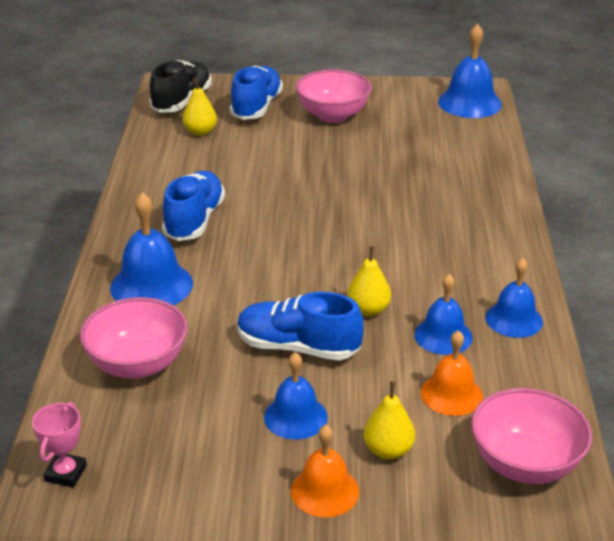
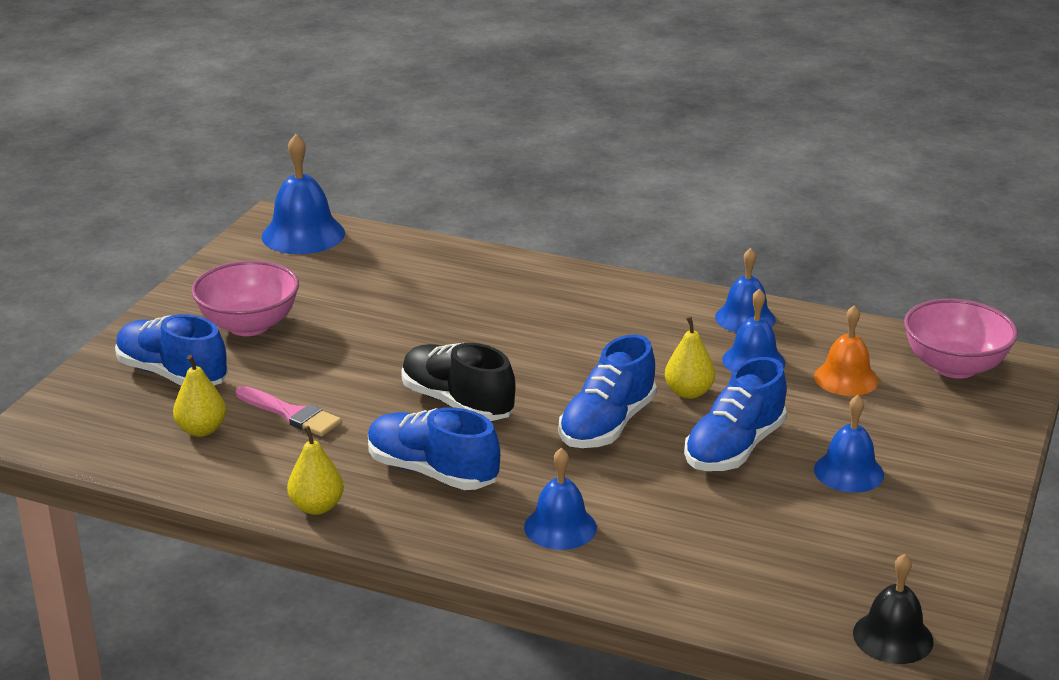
camera: 70 degrees left, 5 degrees down
(66, 473) = (893, 637): pink trophy -> black bell
(138, 364) = (717, 560): pink bowl -> none
(151, 285) = (560, 527): blue bell -> blue bell, size x0.66
(182, 101) = (94, 430): black shoe -> black shoe (457, 403)
(235, 155) = (291, 414): none -> pink brush
(296, 280) = (607, 425): none -> blue shoe
(324, 491) = (962, 477): orange bell -> none
(388, 450) = (916, 430): yellow pear -> yellow pear (317, 507)

